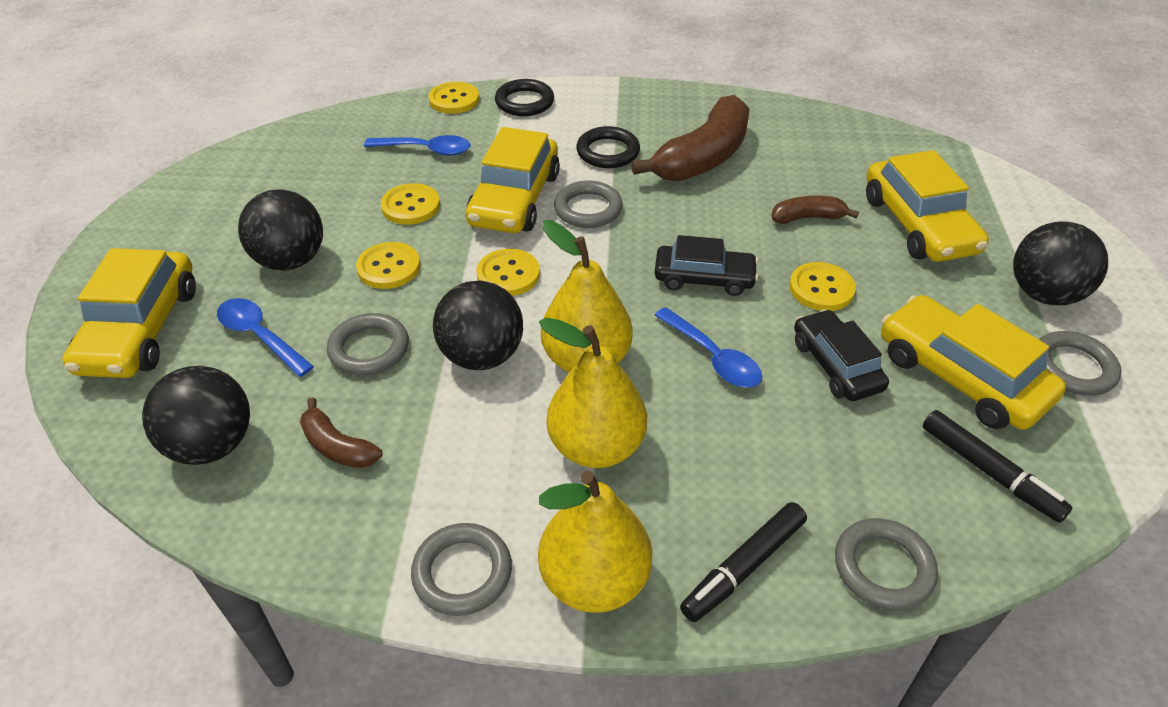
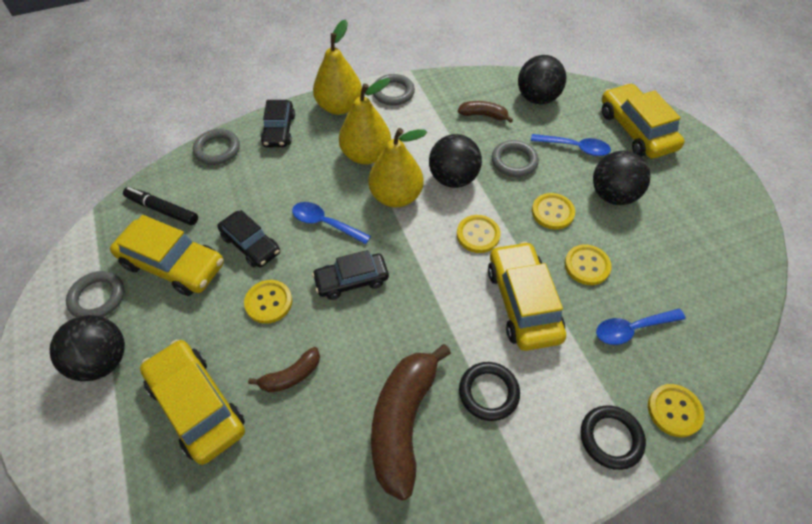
camera: 155 degrees right, 10 degrees up
(588, 209) = (464, 314): grey ring -> none
(744, 567) = (279, 130): black marker -> black car

